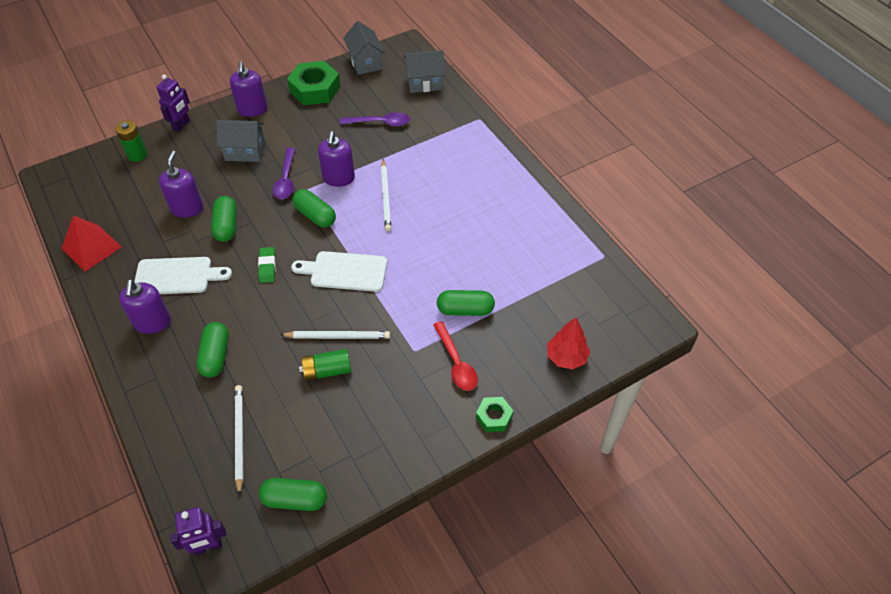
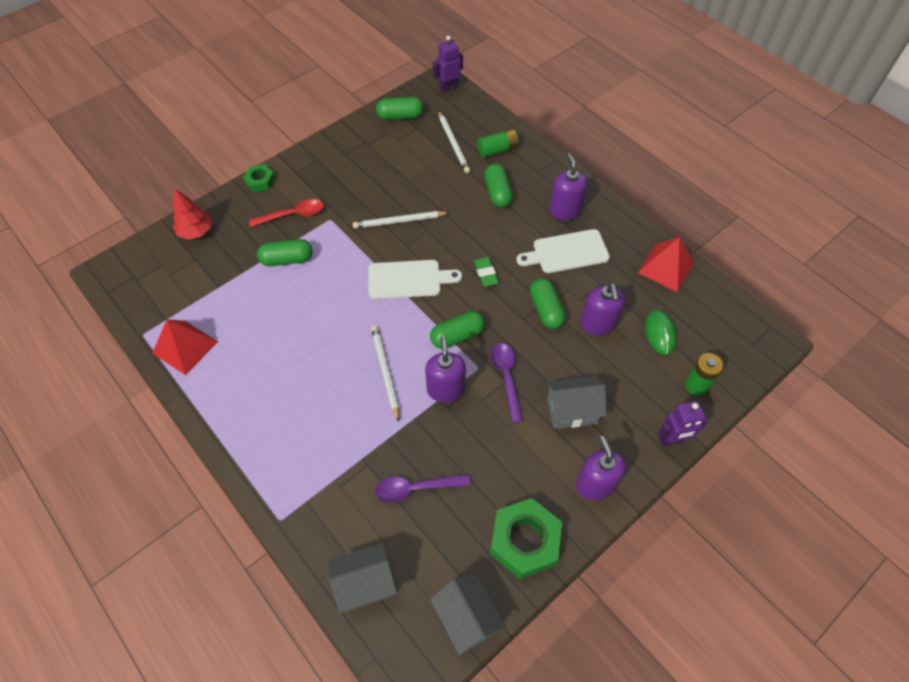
camera: 170 degrees right, 5 degrees up
(139, 194) = (659, 333): none -> green mouse
(181, 125) = (672, 440): purple robot -> purple robot turned 120 degrees counterclockwise
(315, 215) = (457, 336): green capsule -> green capsule turned 60 degrees counterclockwise
(327, 370) = (401, 194): green battery -> green battery (497, 150)
(456, 362) = (293, 215): red spoon -> red spoon turned 105 degrees clockwise
(562, 239) = (185, 347): none -> red pyramid

